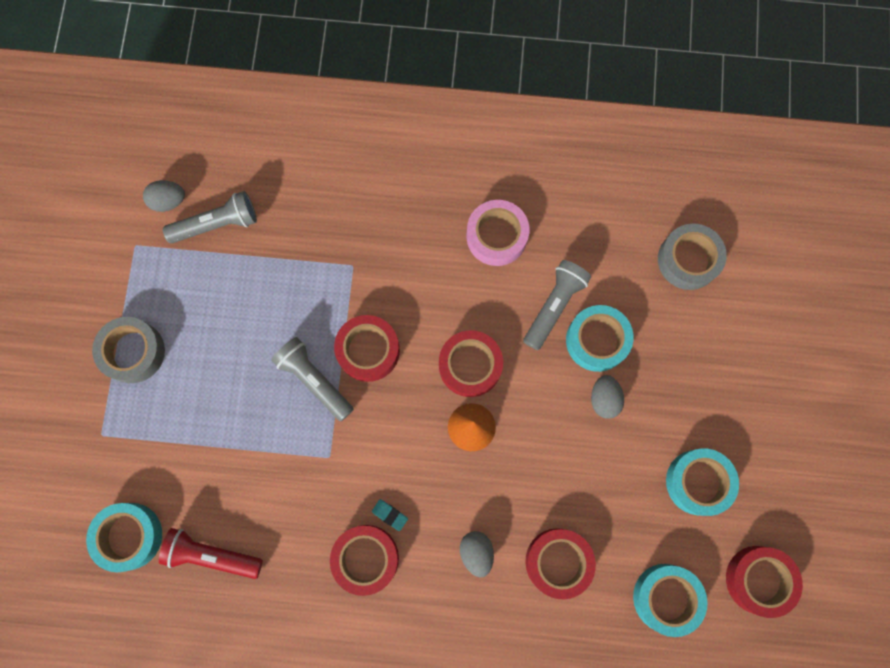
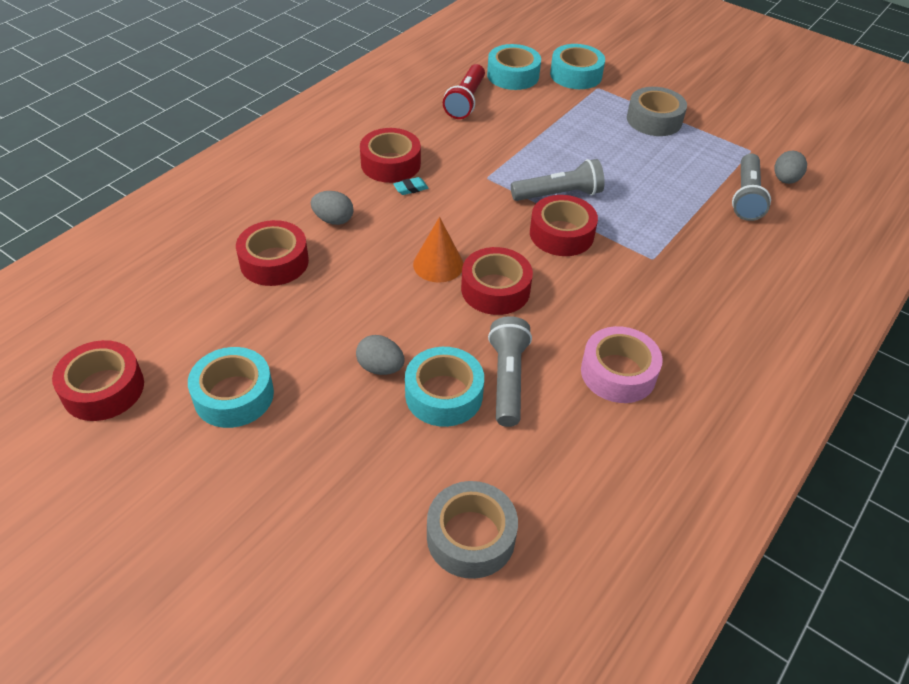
camera: 120 degrees right, 30 degrees down
(212, 555) = (466, 101): red flashlight -> red flashlight turned 150 degrees clockwise
(554, 306) = (507, 379): grey flashlight -> grey flashlight turned 150 degrees counterclockwise
(666, 598) = (169, 313): turquoise tape -> turquoise tape (576, 75)

